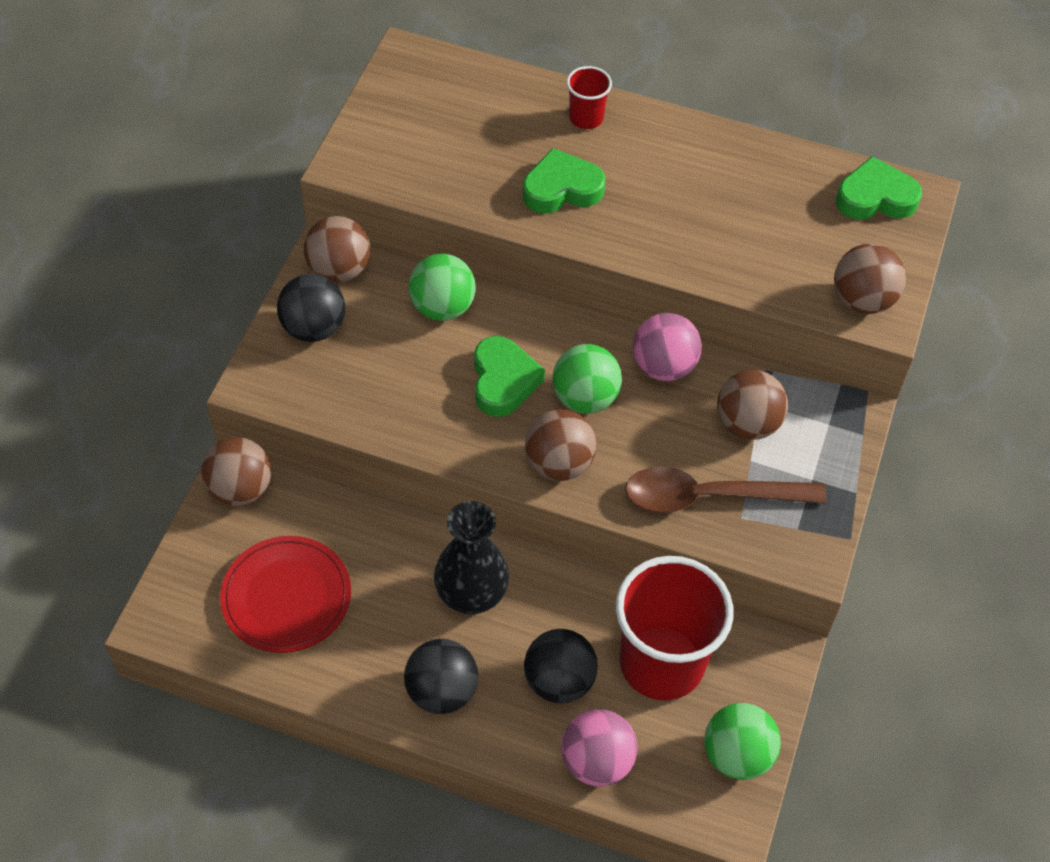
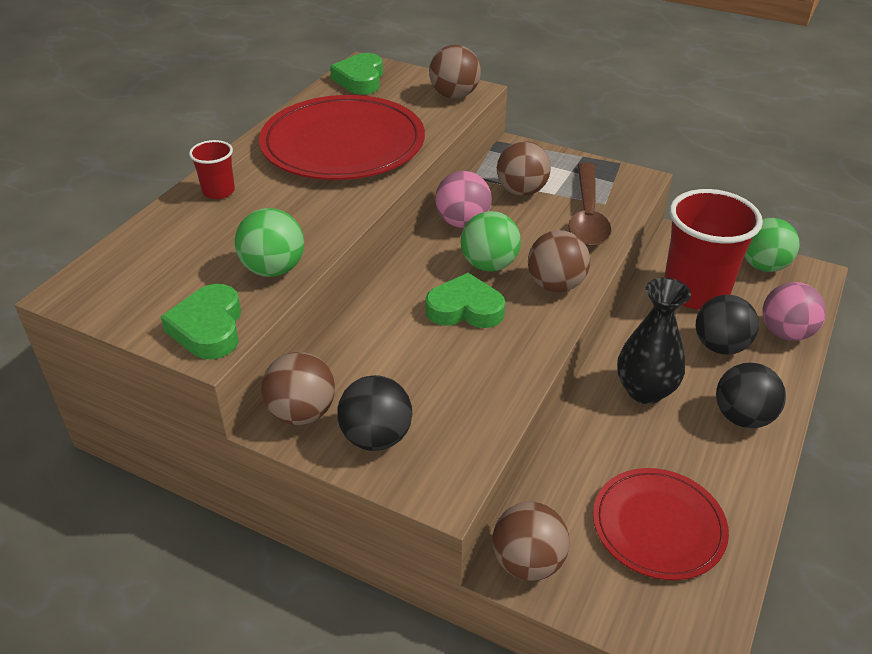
camera: 80 degrees left, 15 degrees down
(442, 307) = (372, 340): green ball -> green ball (274, 269)
(561, 189) = (298, 211): green heart -> green heart (209, 328)
(708, 204) = (343, 144): none -> red plate

